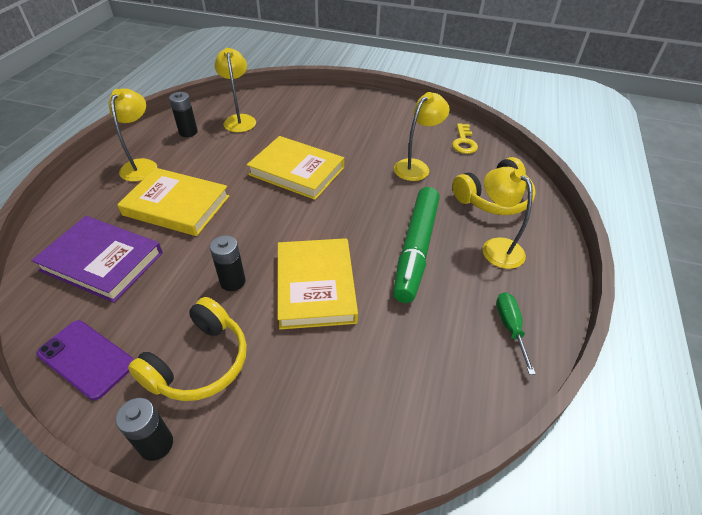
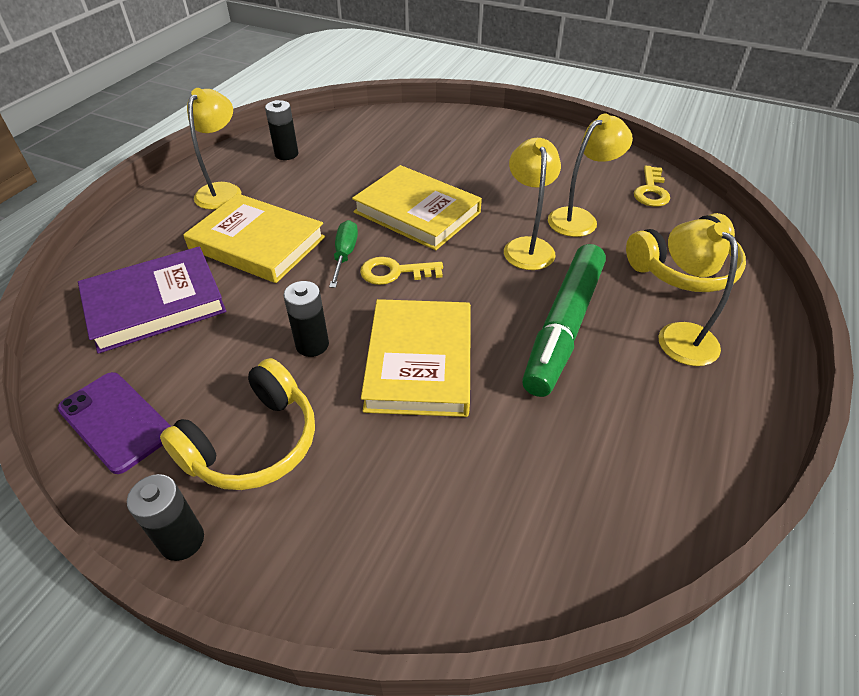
camera: 10 degrees right, 0 degrees up
(102, 261) = (155, 304): purple book -> purple book turned 60 degrees counterclockwise
(239, 119) = (353, 143): yellow lamp -> yellow lamp (527, 246)
(287, 219) = (394, 272): none -> yellow key
(510, 328) = (685, 447): green screwdriver -> green screwdriver (345, 255)

